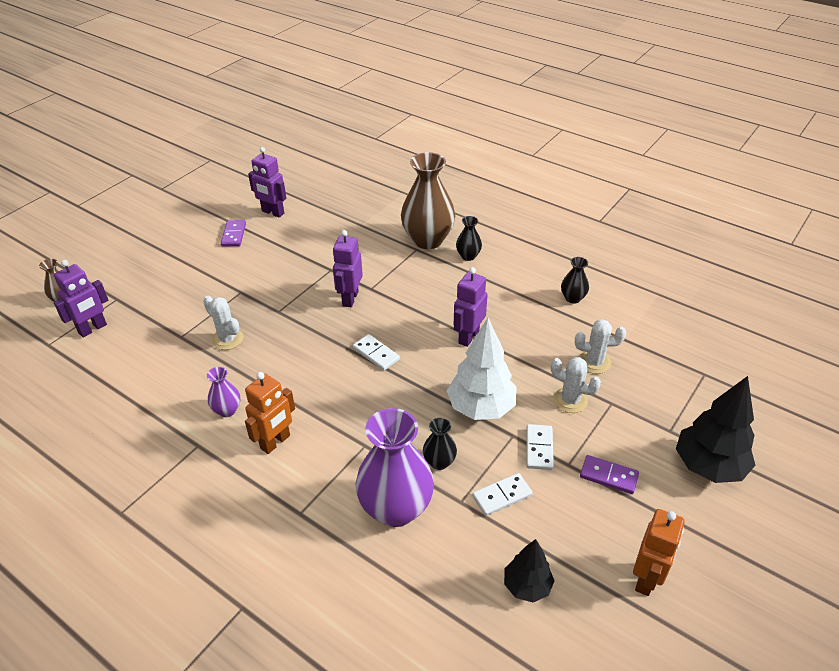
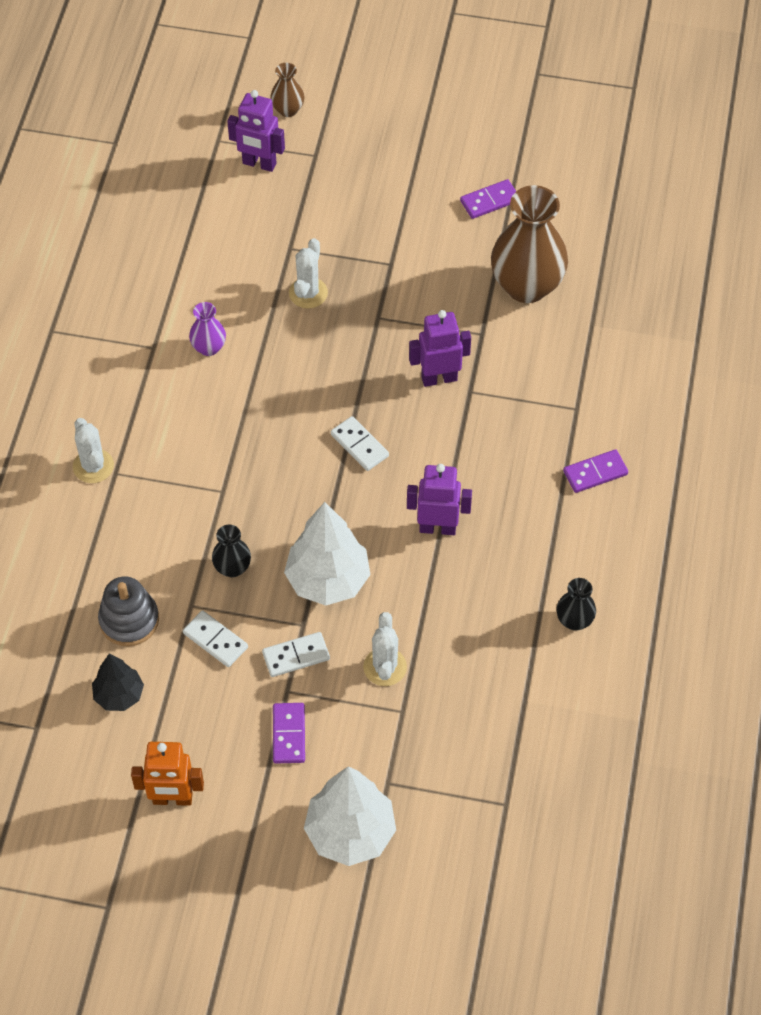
camera: 65 degrees right, 15 degrees up
(272, 212) = (559, 217): purple robot -> none
(275, 442) = (188, 411): orange robot -> none
(376, 354) = (359, 445): white domino -> white domino turned 60 degrees counterclockwise
(396, 508) = (157, 552): purple vase -> none
(428, 240) = (603, 414): brown vase -> brown vase (526, 286)
(453, 552) = (129, 620): none -> grey stacking toy
(468, 256) = (595, 473): black vase -> purple domino
(594, 362) = (463, 676): white cactus -> white cactus (93, 466)
(708, 466) = (350, 833): black tree -> white tree

